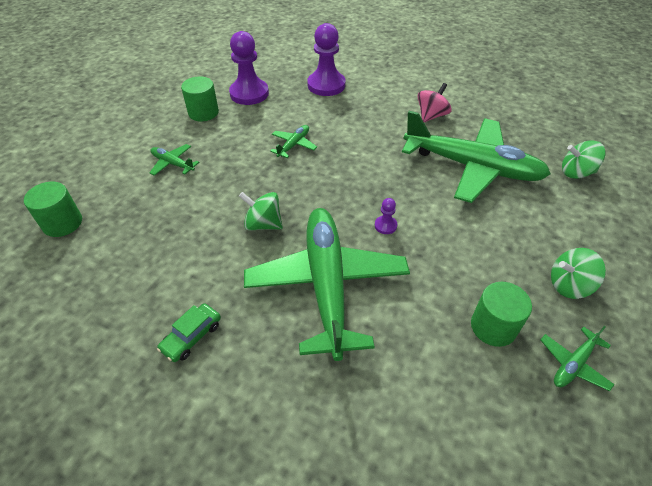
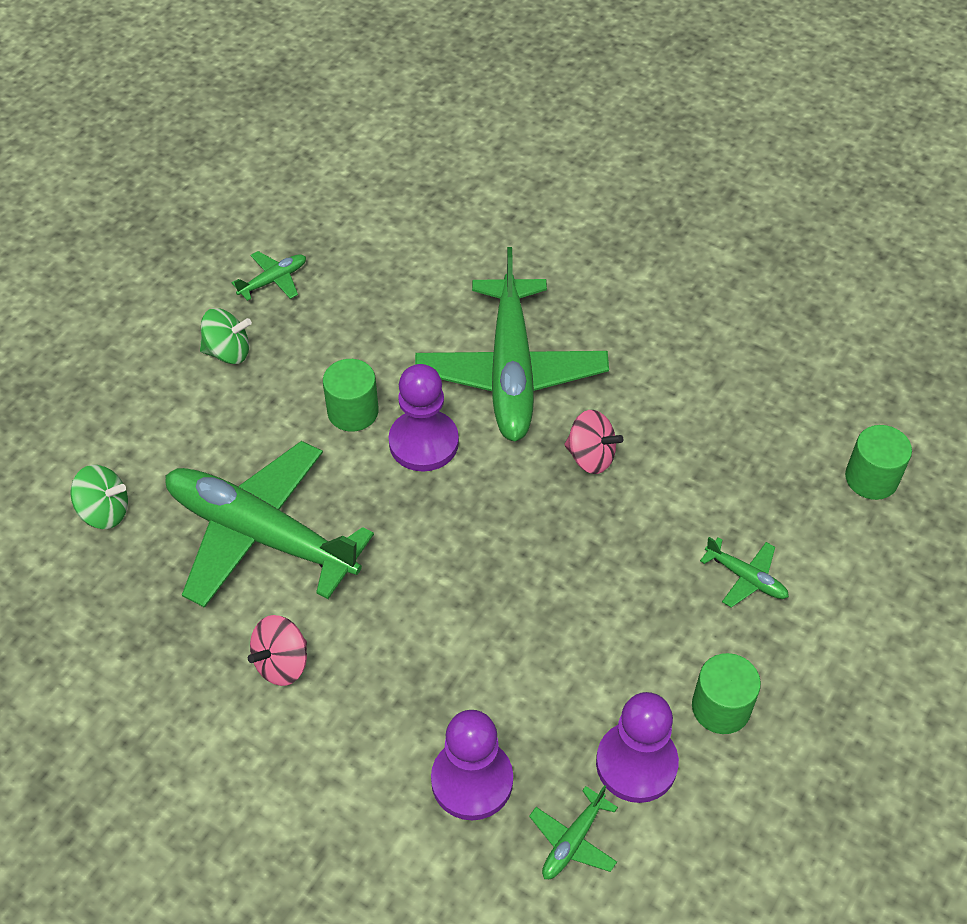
camera: 175 degrees left, 5 degrees up
(192, 336) = (660, 329): green car -> none
(263, 224) = (591, 457): green spinning top -> pink spinning top
(293, 145) = (546, 605): green plane -> green plane (573, 840)
(385, 225) = (423, 442): purple pawn -> purple pawn, size x2.27
(493, 326) = (337, 317): green cylinder -> green cylinder (353, 411)

